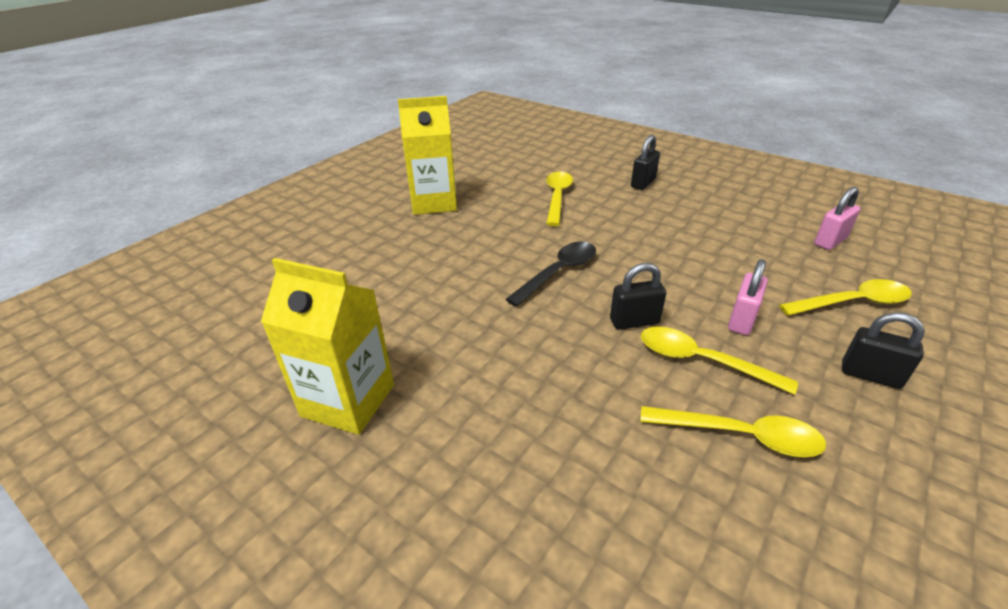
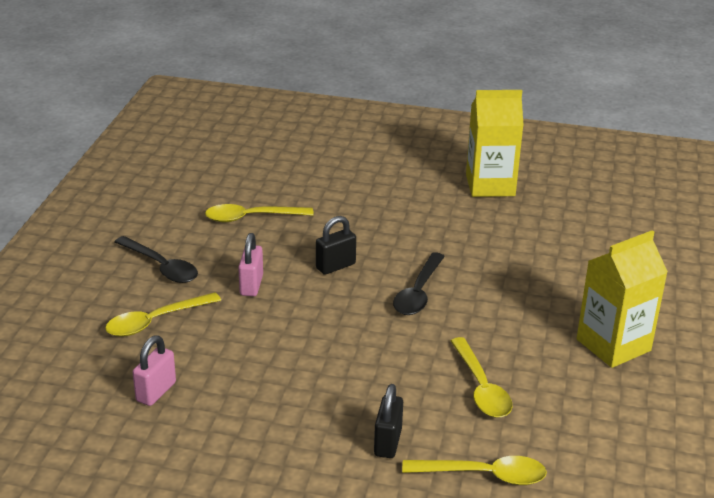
camera: 155 degrees right, 5 degrees down
(701, 361) = (279, 250): yellow spoon -> yellow spoon (484, 475)
(870, 375) = (161, 267): black padlock -> black spoon

